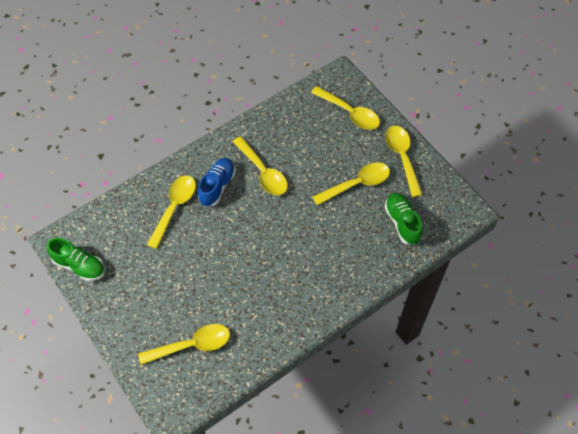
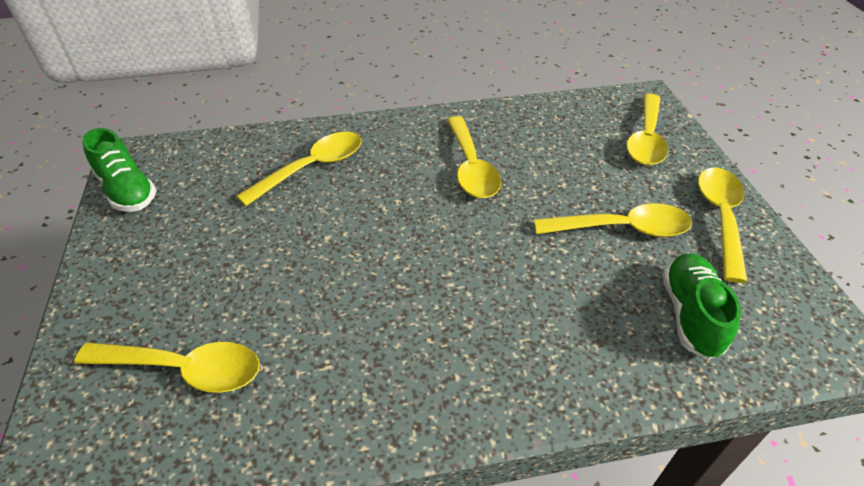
camera: 25 degrees right, 15 degrees down
(217, 186) = (391, 163): blue shoe -> none
(350, 113) = (646, 139): yellow spoon -> yellow spoon turned 45 degrees clockwise

